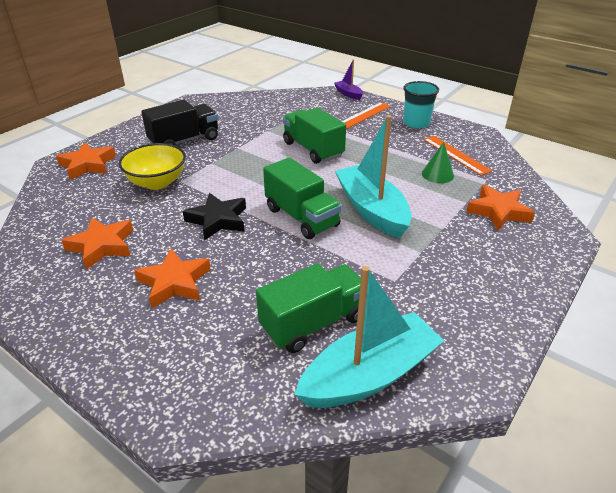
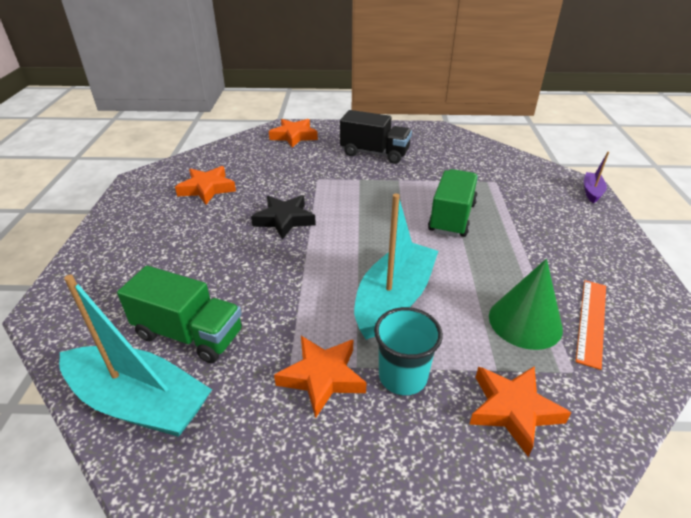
camera: 55 degrees right, 0 degrees up
(157, 182) = (304, 171): yellow bowl -> none
(174, 282) = (190, 238): orange star -> orange star (322, 377)
(301, 217) = (334, 260): green truck -> none
(363, 116) = (564, 219): orange ruler -> none
(416, 123) = (612, 261): turquoise cup -> turquoise cup (402, 376)
(437, 174) = (525, 322): green cone -> green cone, size x1.58

